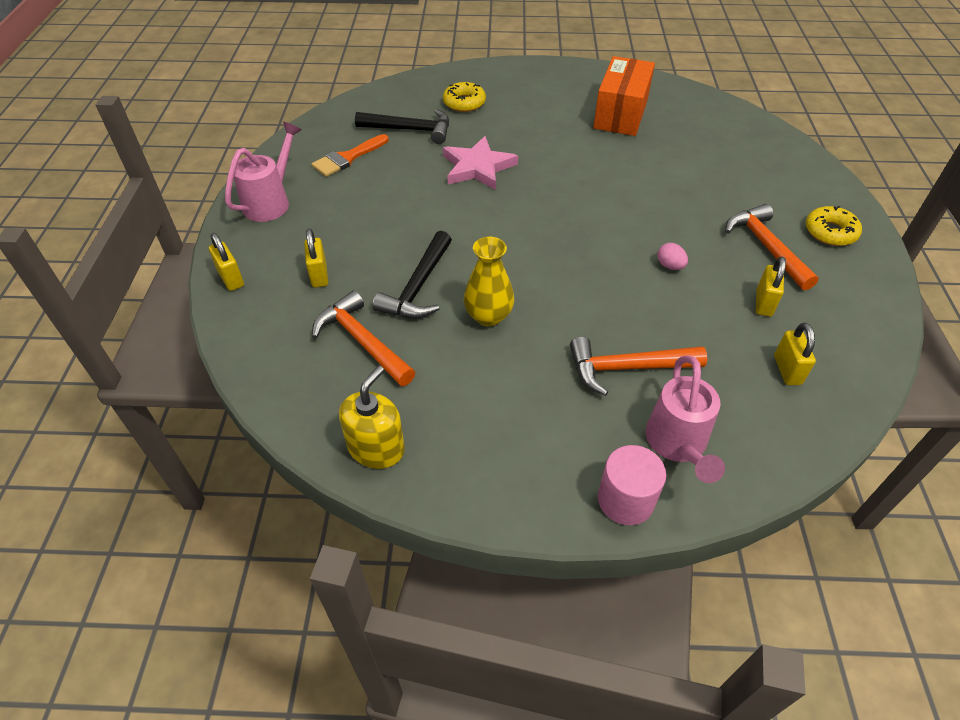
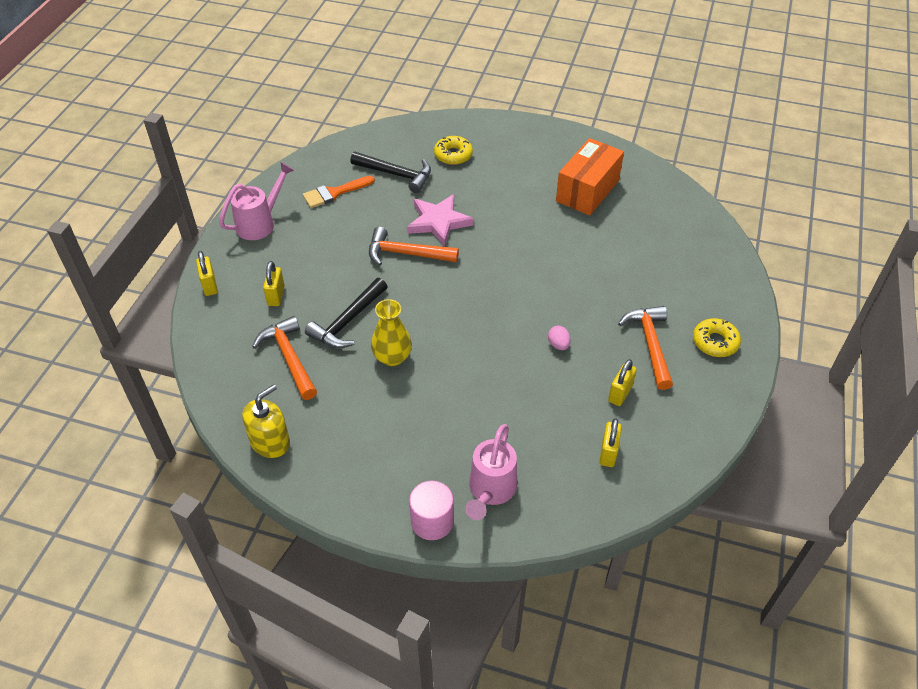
camera: 15 degrees right, 0 degrees up
(627, 368) = (480, 423): orange hammer -> orange hammer (406, 254)

